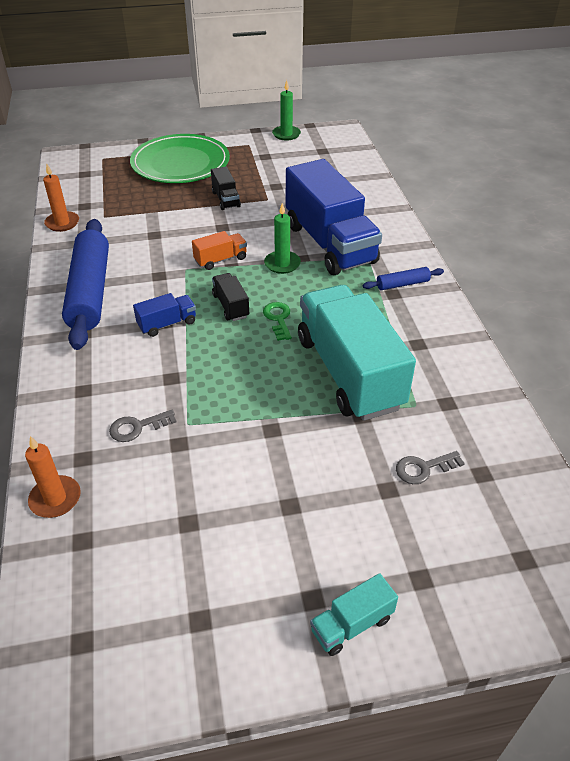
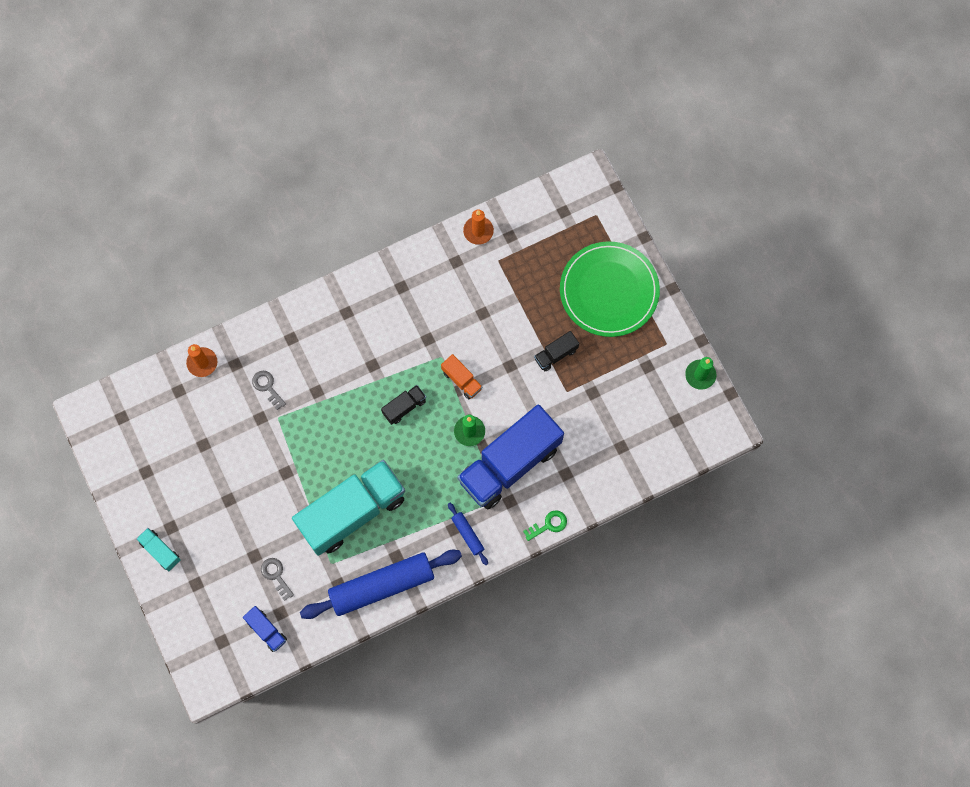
camera: 75 degrees right, 30 degrees up
(90, 291) = (394, 296): blue rolling pin -> blue rolling pin (382, 586)
(167, 324) = (371, 367): blue truck -> blue truck (266, 630)
(278, 319) = (398, 447): green key -> green key (548, 525)

